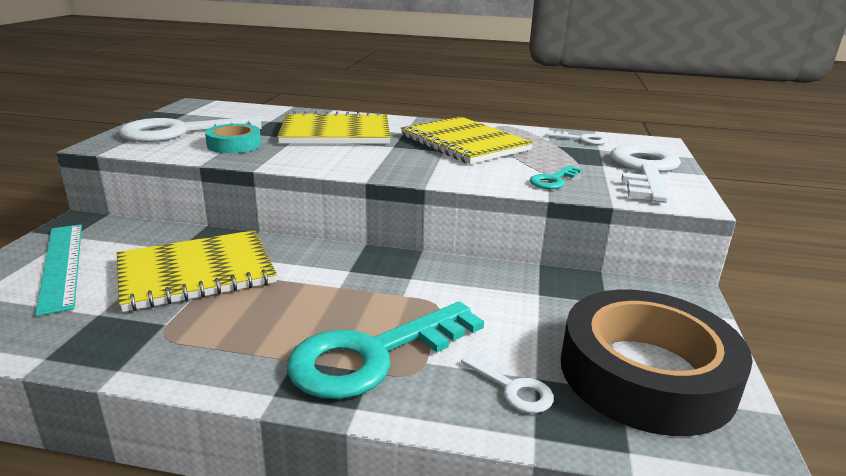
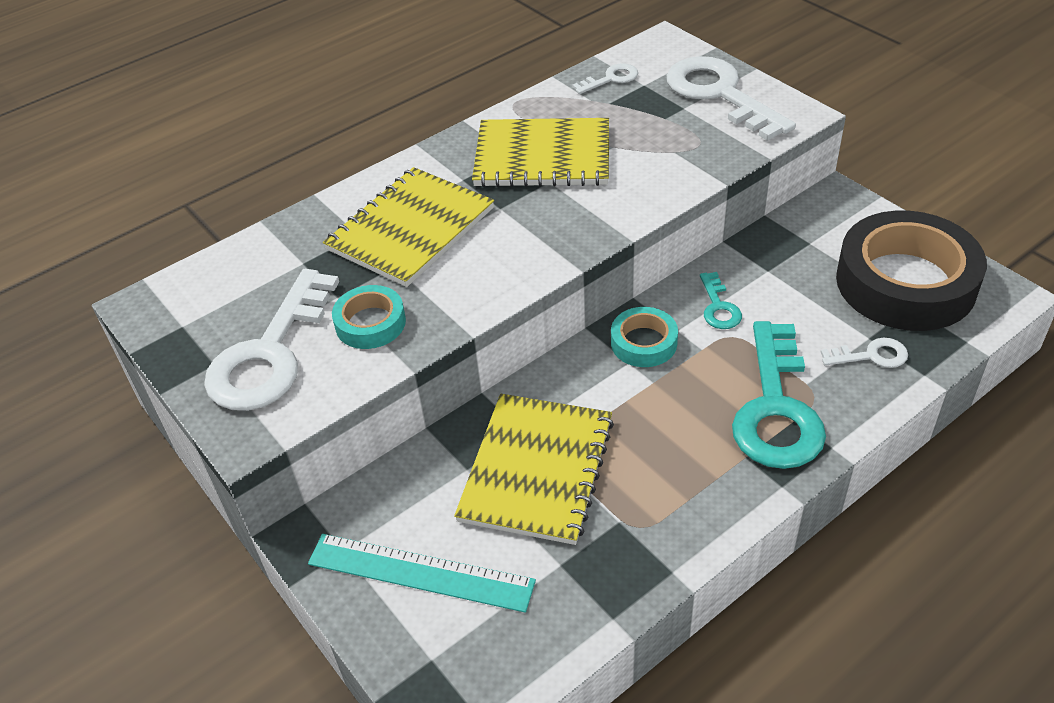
camera: 45 degrees left, 20 degrees up
(378, 269) = (643, 343): none -> turquoise tape
(553, 180) = (691, 157): turquoise key -> turquoise key (719, 307)

